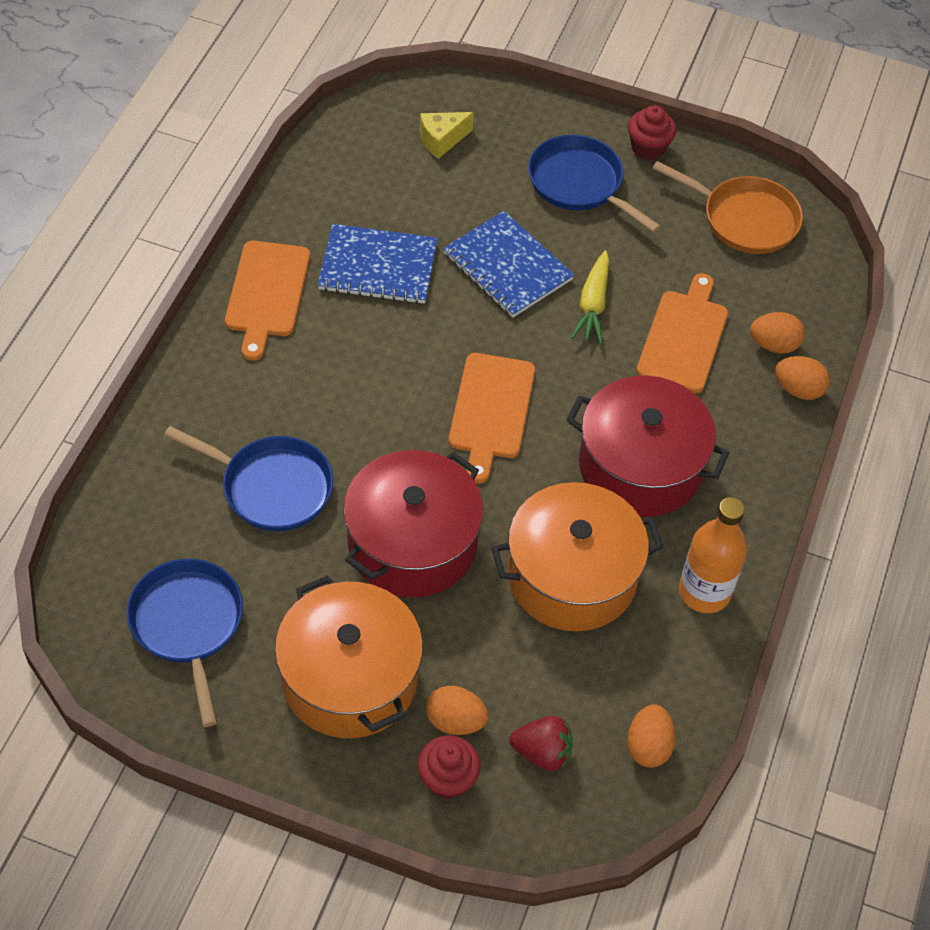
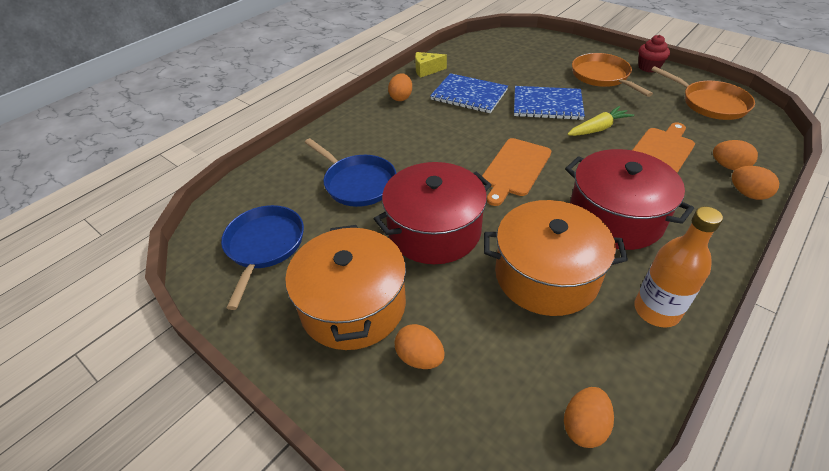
camera: 25 degrees right, 10 degrees down
(267, 293) = (401, 97): orange cutting board -> orange egg
(442, 140) = (525, 52): yellow cheese -> yellow cheese (426, 70)
(447, 779) = (395, 403): red cupcake -> none
(507, 267) = (547, 105): blue notebook -> blue notebook turned 60 degrees counterclockwise
(542, 752) = (484, 404): red strawberry -> none
(579, 184) = (602, 76): blue pan -> orange pan
(592, 305) = (598, 128): yellow carrot -> yellow carrot turned 150 degrees counterclockwise

